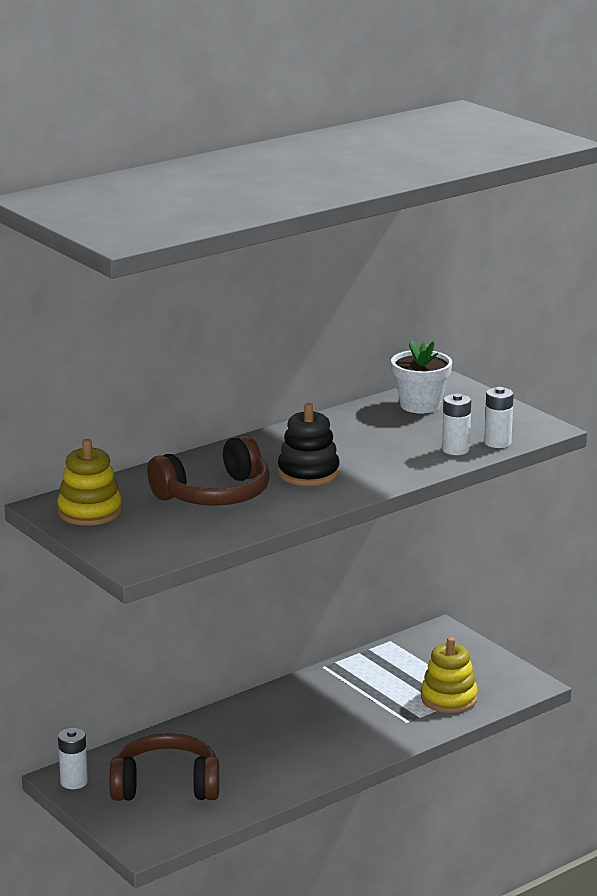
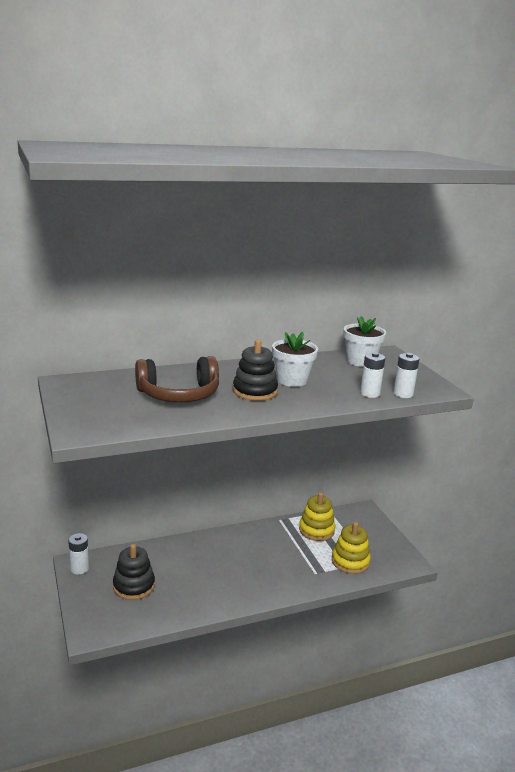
camera: 15 degrees right, 0 degrees up
(90, 512) = (85, 390): yellow stacking toy -> yellow stacking toy (316, 530)
(166, 786) = (134, 586): brown headphones -> black stacking toy
(346, 449) = (292, 380): none -> white flower pot

